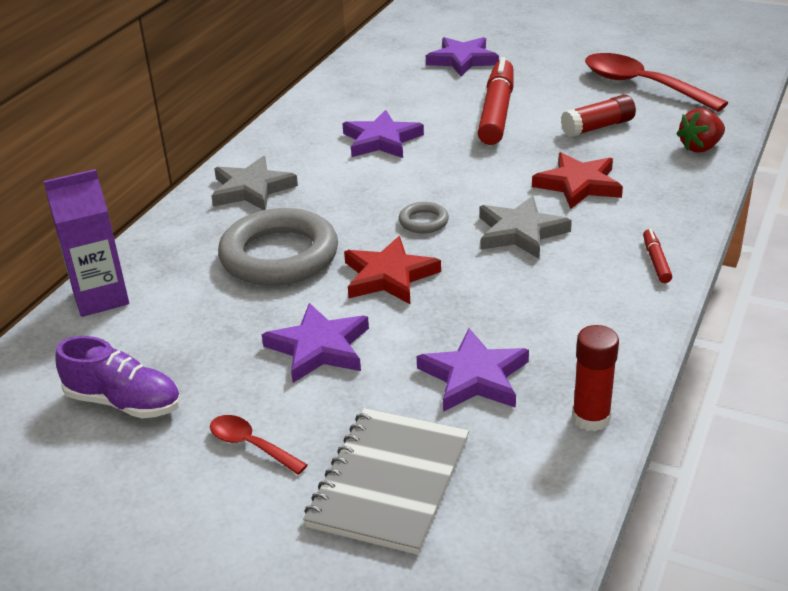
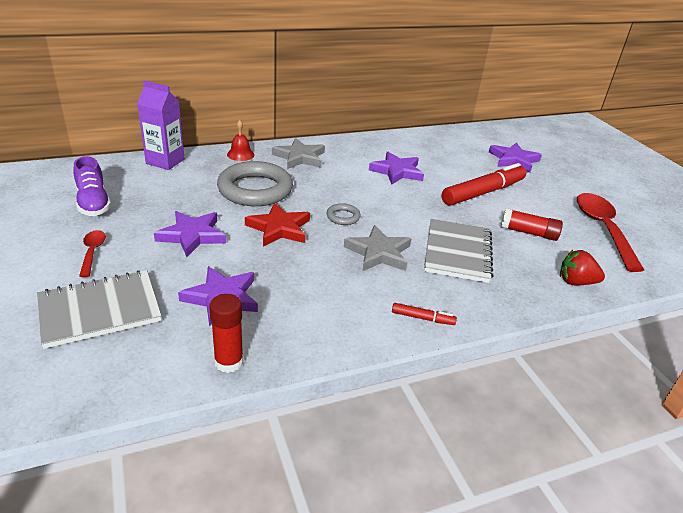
camera: 40 degrees right, 0 degrees up
(176, 229) = (240, 154): none -> red bell
(578, 185) = (457, 252): red star -> grey notebook
(656, 261) = (422, 318): red marker -> red marker turned 60 degrees clockwise

